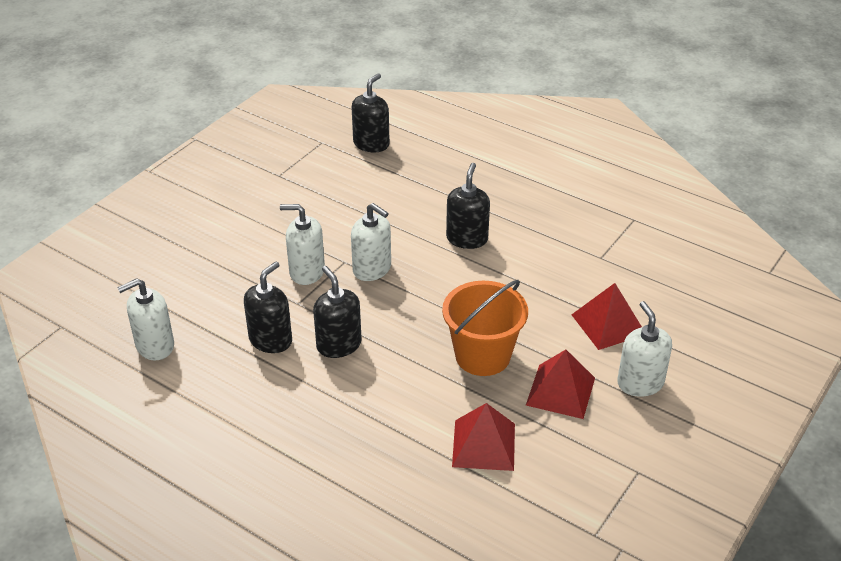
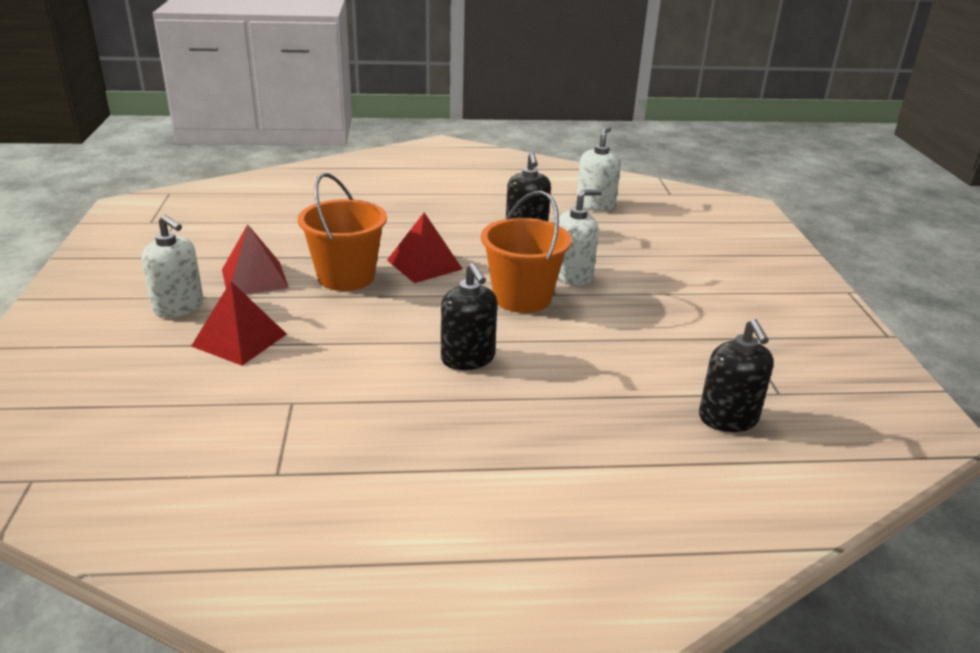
camera: 140 degrees right, 10 degrees down
(339, 345) = (472, 245): black soap dispenser -> none
(372, 269) = (522, 298): white soap dispenser -> orange bucket
(484, 445) = (294, 234): red pyramid -> red pyramid (424, 264)

